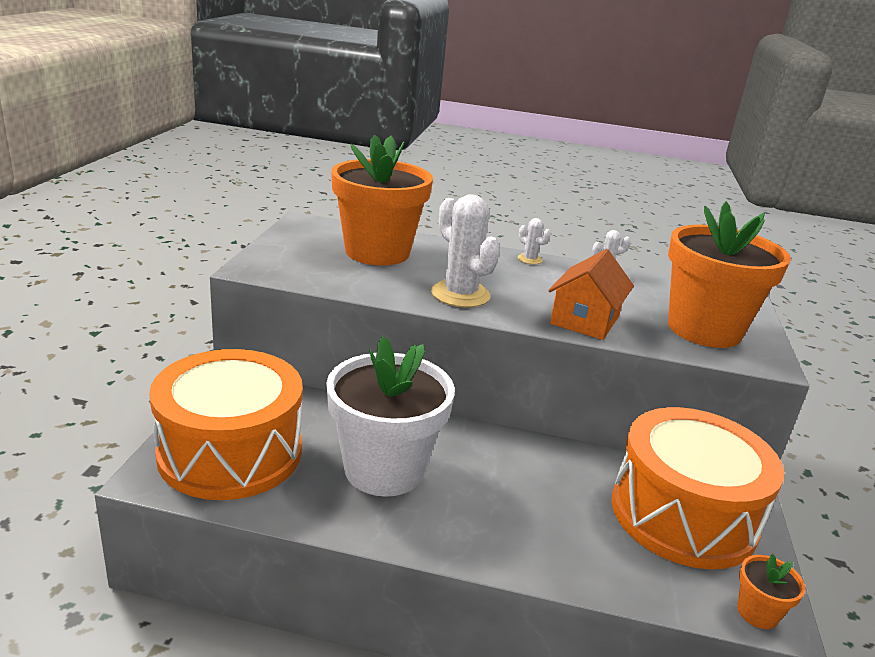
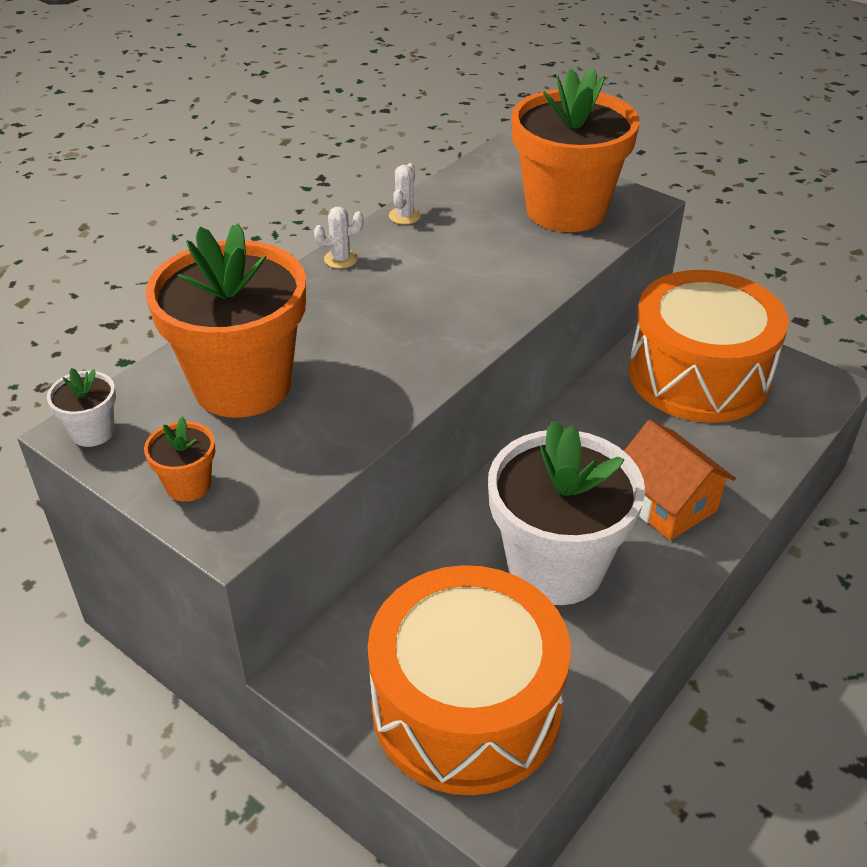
camera: 60 degrees left, 15 degrees up
(305, 224) = (92, 432): none -> white flower pot
(460, 294) = (409, 351): white cactus -> none
(585, 320) = (514, 280): orange house -> orange house (666, 503)
(757, 613) = (822, 392): orange flower pot -> orange flower pot (188, 485)

